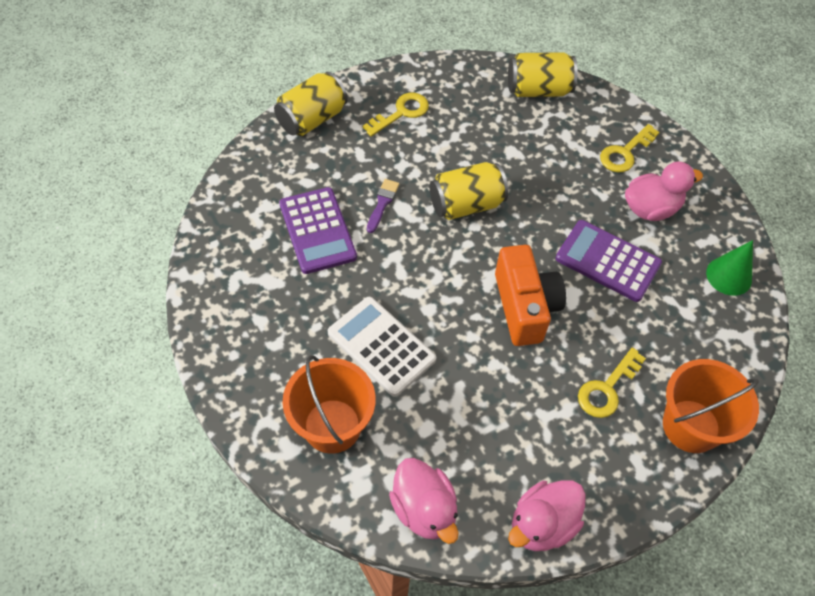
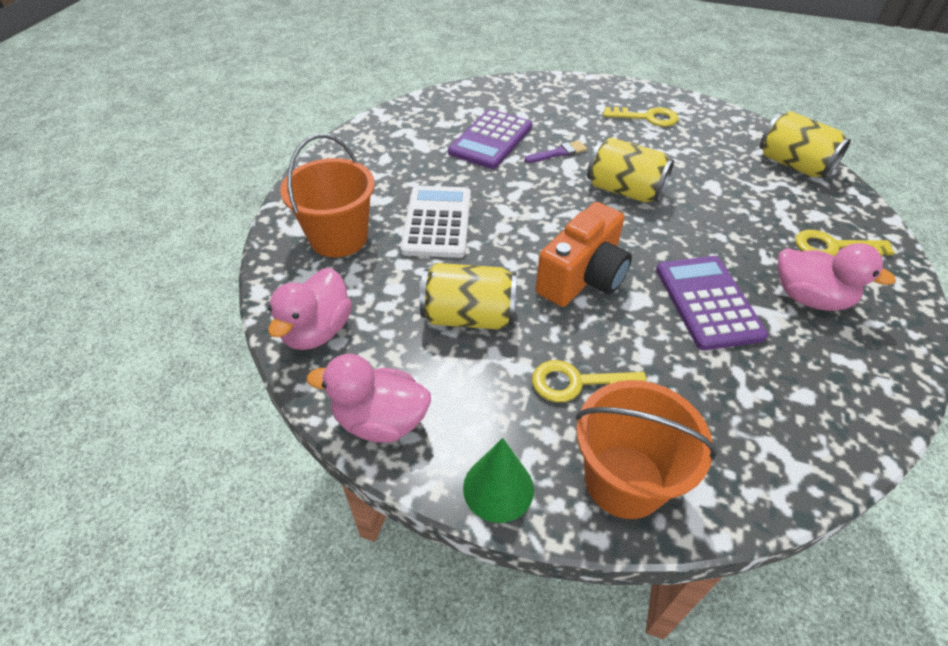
camera: 50 degrees right, 10 degrees down
(312, 119) = (574, 88): yellow can -> yellow can (468, 316)
(729, 276) = (840, 404): green cone -> green cone (498, 488)

